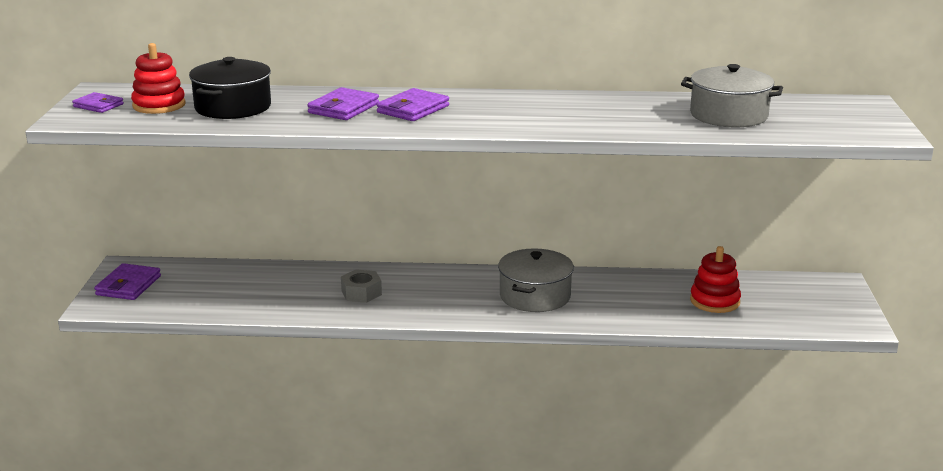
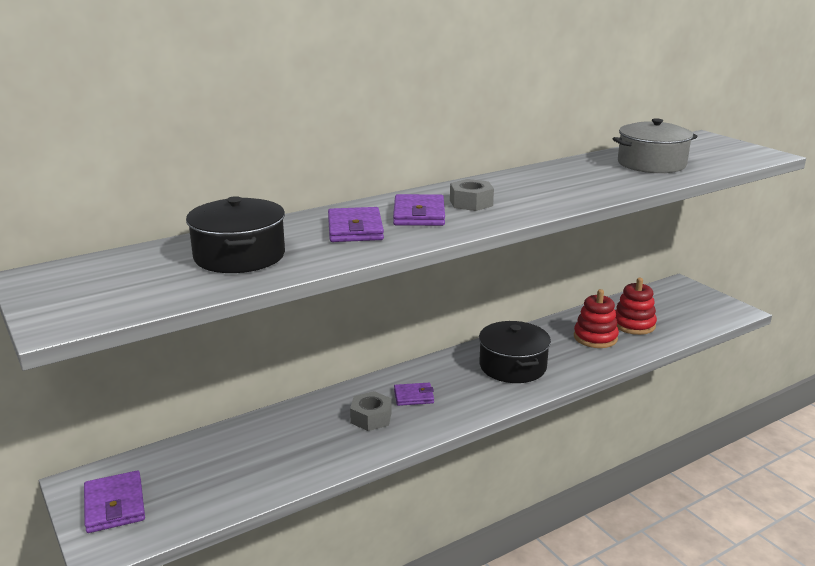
camera: 35 degrees left, 0 degrees up
(98, 105) = (69, 295): purple wallet -> purple wallet (413, 396)
(159, 105) = (148, 275): red stacking toy -> red stacking toy (595, 338)
(474, 110) = (471, 203): none -> grey nut
(535, 296) = (512, 366): grey pot -> black pot

